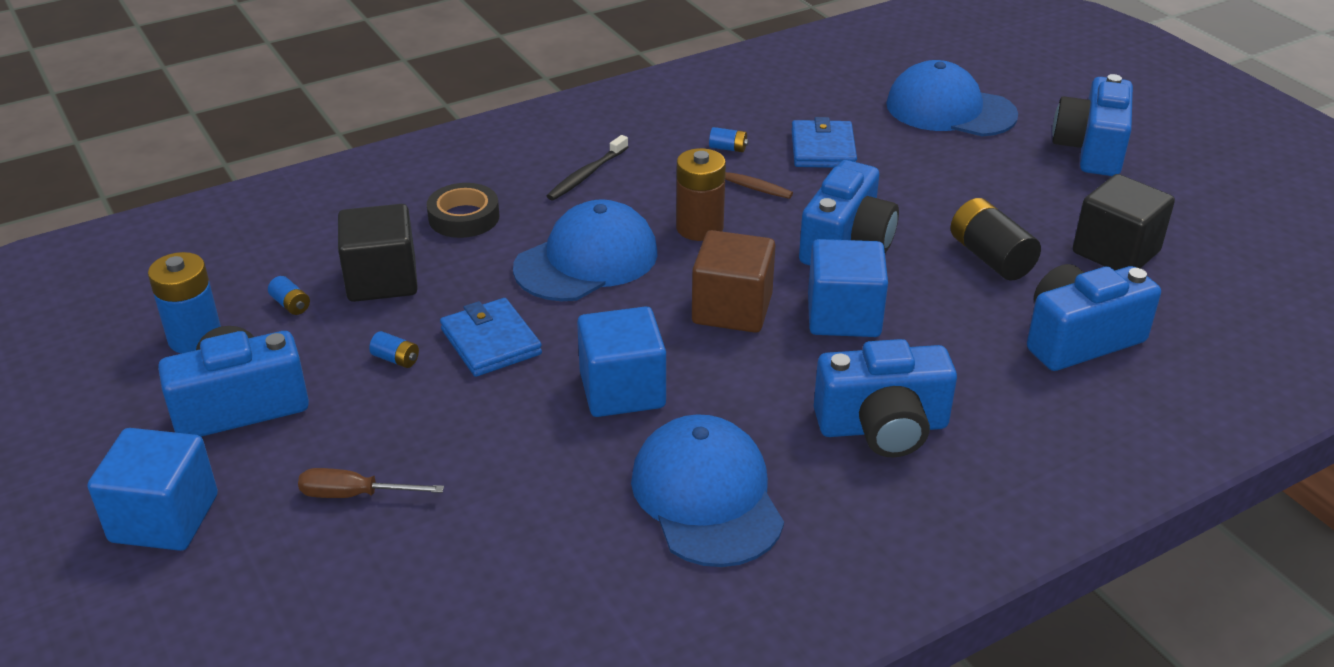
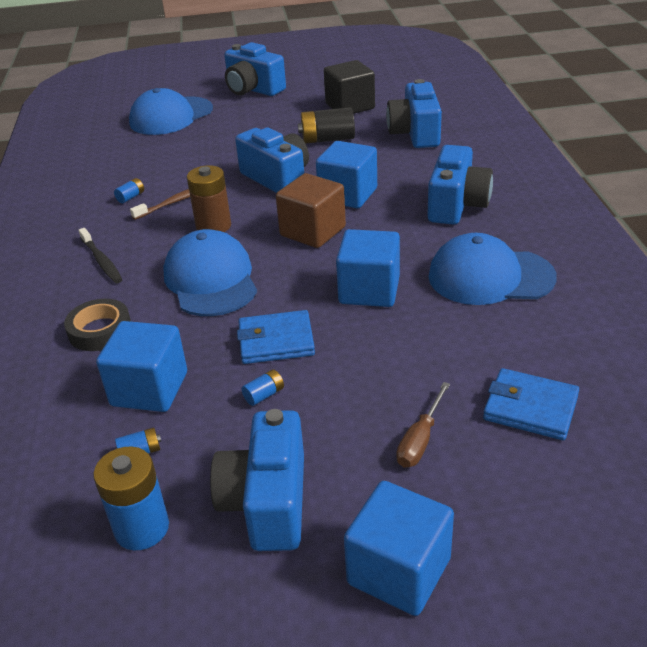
camera: 65 degrees left, 0 degrees up
(382, 280) = (149, 389): black cube -> blue cube
(822, 149) = (168, 164): blue wallet -> blue wallet (530, 408)

